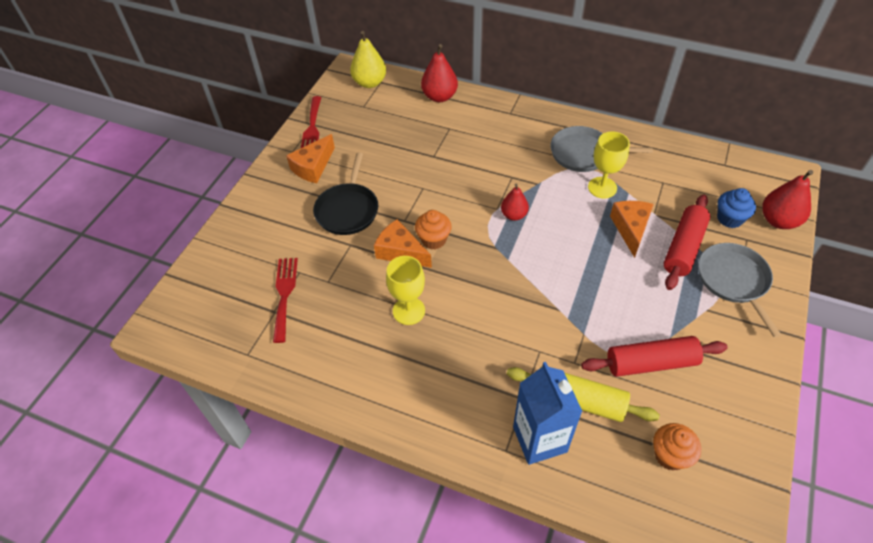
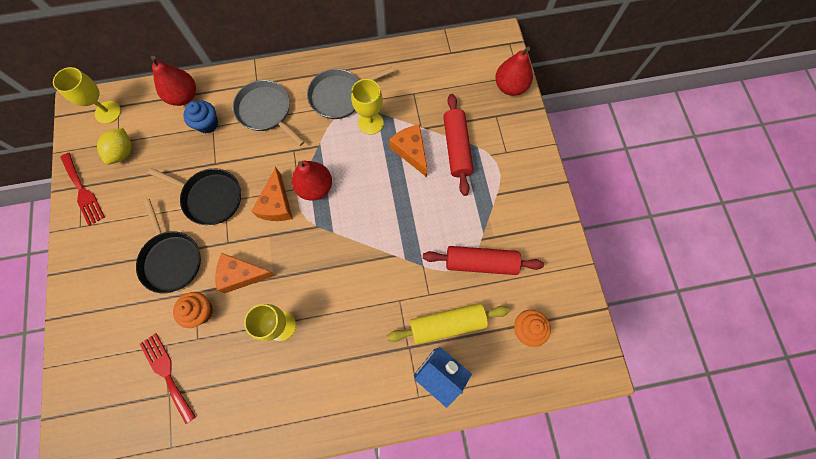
camera: 35 degrees left, 20 degrees up
(313, 167) = (111, 233): orange cheese -> orange cheese (276, 204)
(362, 115) = (123, 152): none -> yellow lemon
(369, 83) = (108, 112): yellow pear -> yellow goblet
(412, 179) = (210, 197): none -> black pan
(433, 240) = (263, 247): orange cupcake -> orange cupcake (201, 311)
(514, 215) = (315, 187): red pear -> red pear, size x1.54
(651, 363) = (480, 263): red rolling pin -> red rolling pin turned 45 degrees clockwise
(729, 219) = (476, 103): blue cupcake -> blue cupcake (207, 124)
(734, 280) = (503, 158): grey pan -> grey pan (266, 111)

